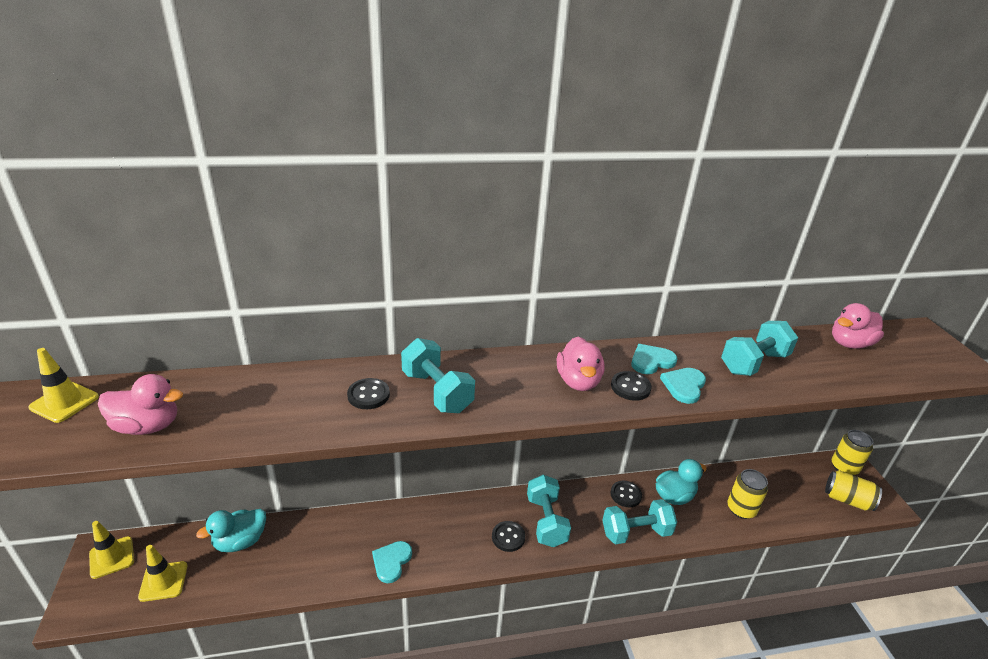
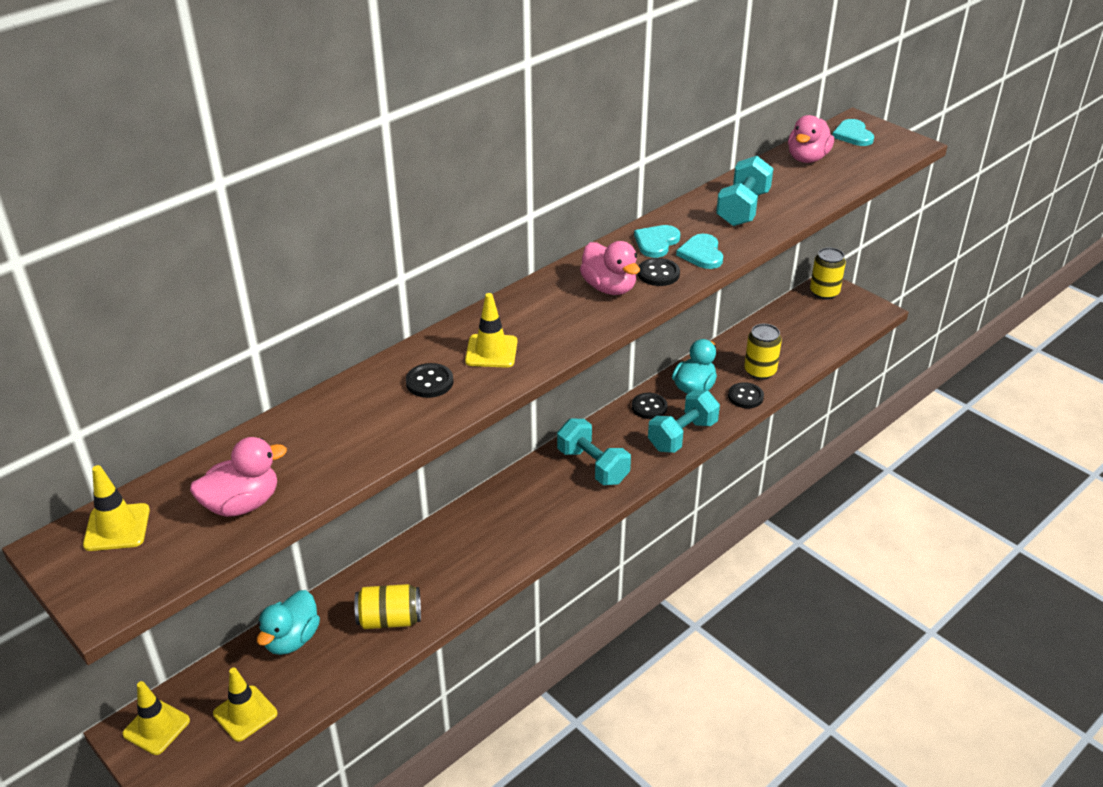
camera: 30 degrees left, 5 degrees up
(391, 562) = (473, 574): turquoise heart -> turquoise heart (853, 135)
(437, 392) = (491, 351): turquoise dumbbell -> yellow traffic cone
(508, 537) = (568, 497): black button -> black button (745, 397)
(847, 500) = (842, 321): yellow can -> yellow can (389, 619)

